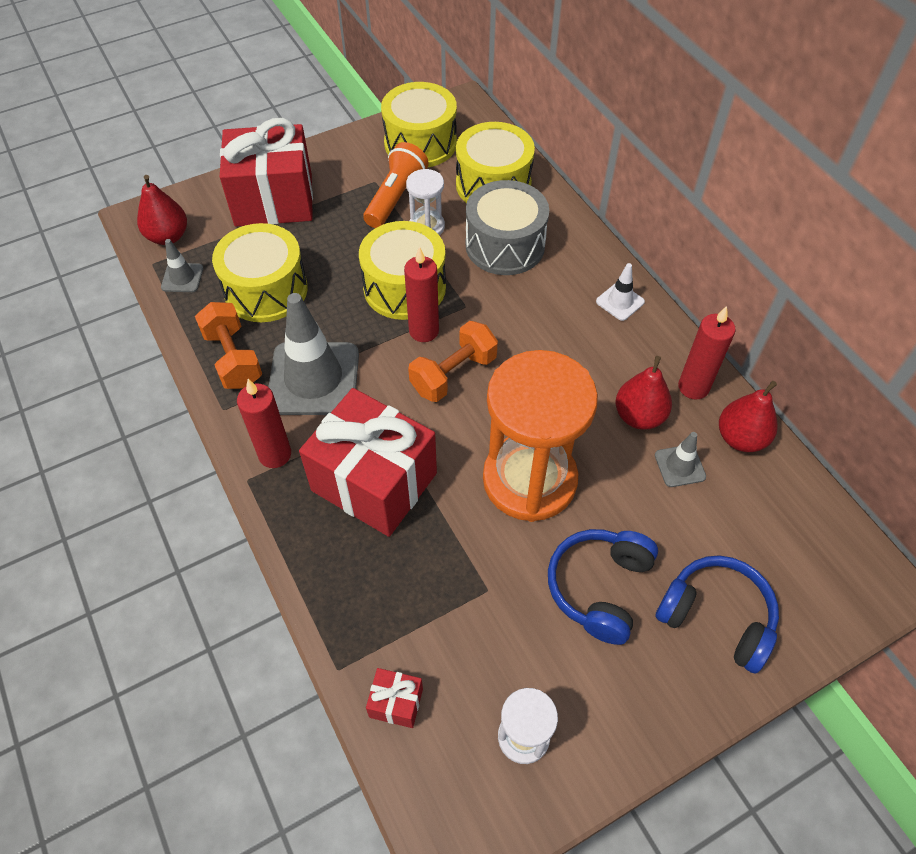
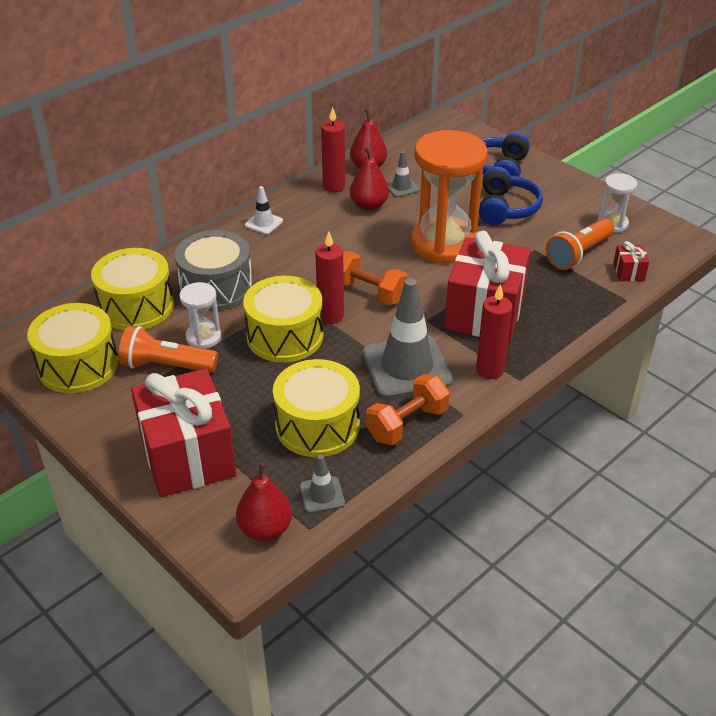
camera: 105 degrees left, 15 degrees down
(459, 648) = (578, 254): none -> orange flashlight
(600, 588) = (505, 208): blue headphones -> blue headphones turned 90 degrees counterclockwise

